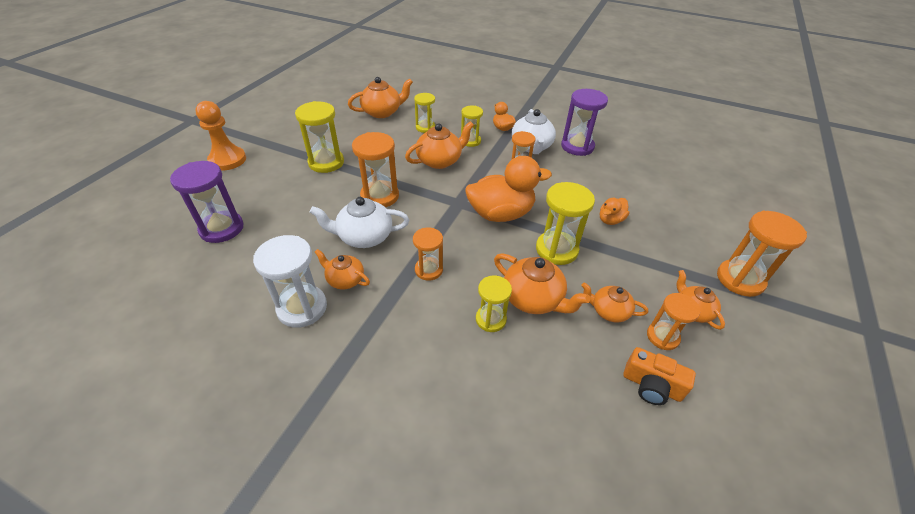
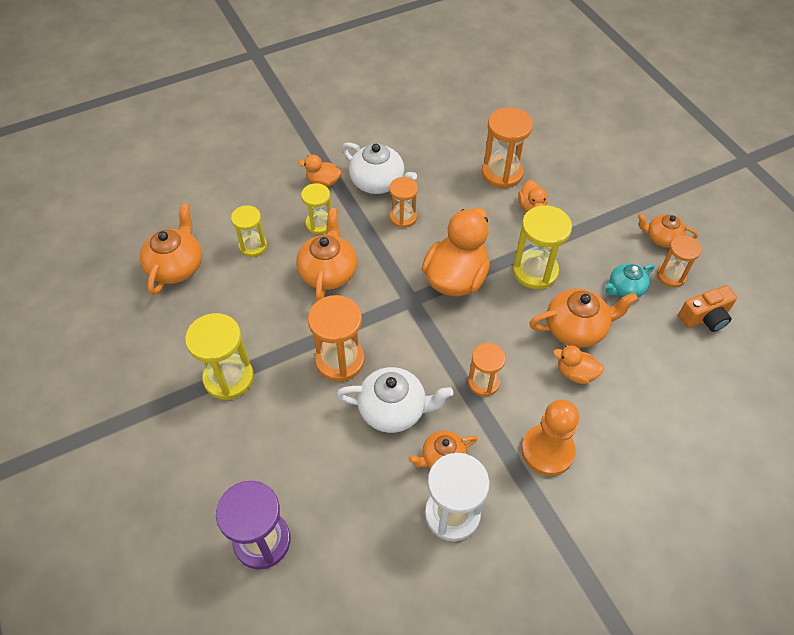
camera: 50 degrees left, 10 degrees up
(227, 160) = (118, 481): orange pawn -> orange pawn (547, 451)
(364, 237) = (393, 409): white teapot -> white teapot turned 120 degrees counterclockwise
(490, 319) = (575, 373): yellow hourglass -> orange duck
(577, 146) = (412, 149): purple hourglass -> none
(609, 311) = (625, 288): orange teapot -> turquoise teapot
(740, 279) = (656, 184): orange hourglass -> orange hourglass (502, 173)

